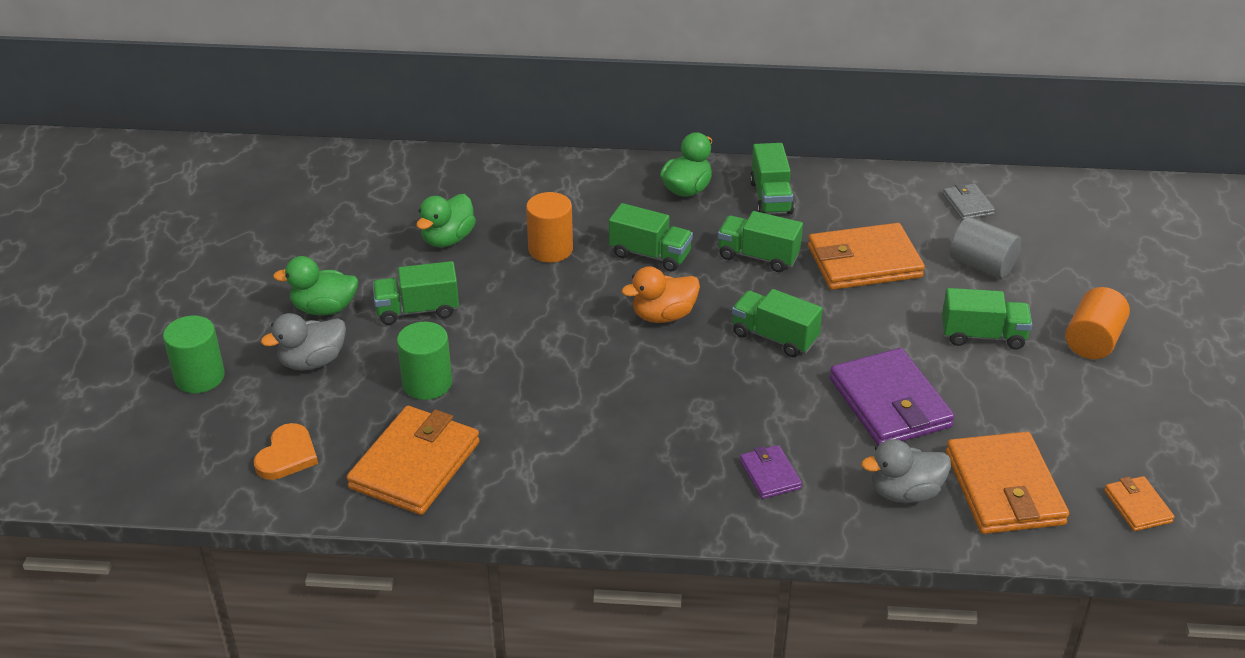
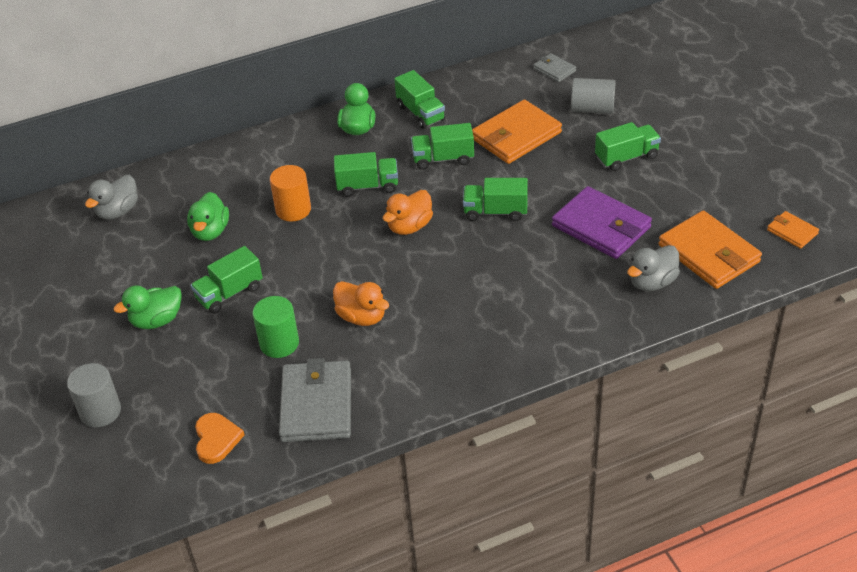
camera: 25 degrees left, 5 degrees up
(199, 377) = (100, 411): green cylinder -> grey cylinder
(312, 362) = (180, 363): grey duck -> grey duck (118, 211)
(415, 465) = (316, 405): orange wallet -> grey wallet
(535, 392) = (362, 317): none -> orange duck
(770, 474) = (561, 307): purple wallet -> none
(1092, 341) = (694, 134): orange cylinder -> none

